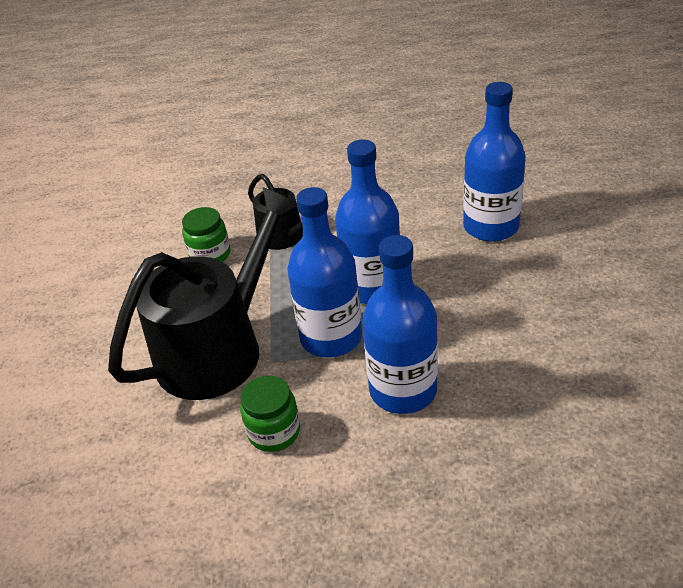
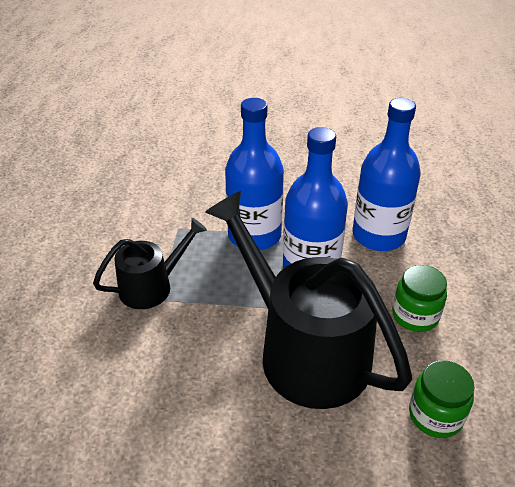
camera: 85 degrees left, 0 degrees up
(210, 255) = (148, 352): green jar -> green jar (435, 415)
(491, 227) = (207, 161): blue bottle -> none

